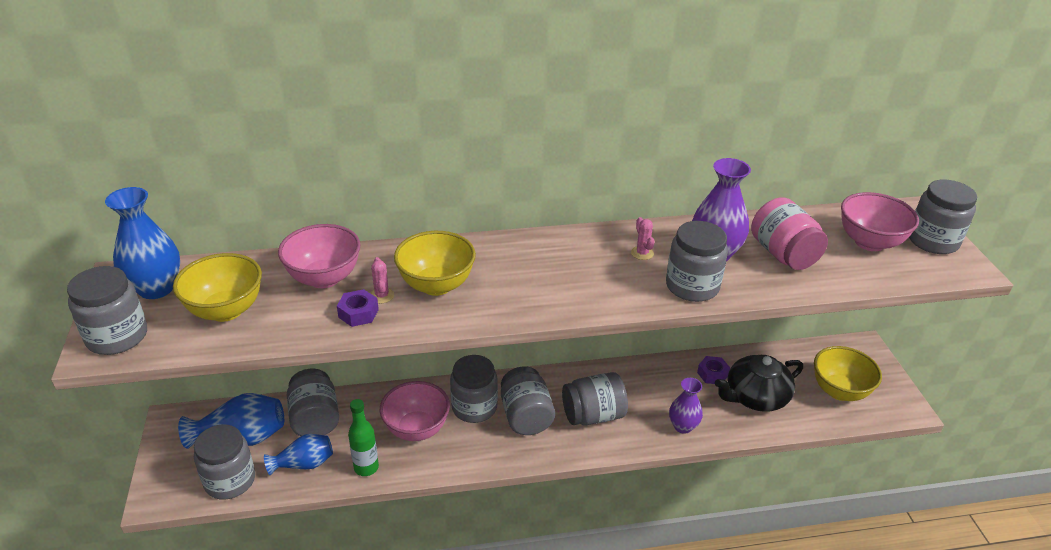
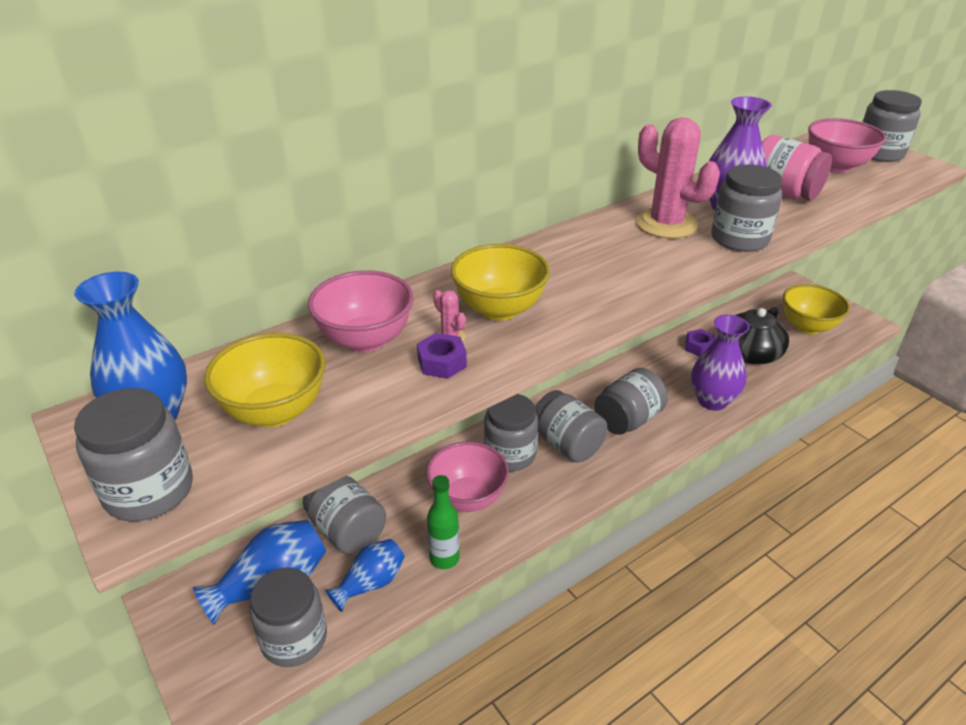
camera: 25 degrees left, 0 degrees up
(642, 253) = (666, 224): pink cactus -> pink cactus, size x2.46
(683, 426) = (712, 401): purple vase -> purple vase, size x1.54

